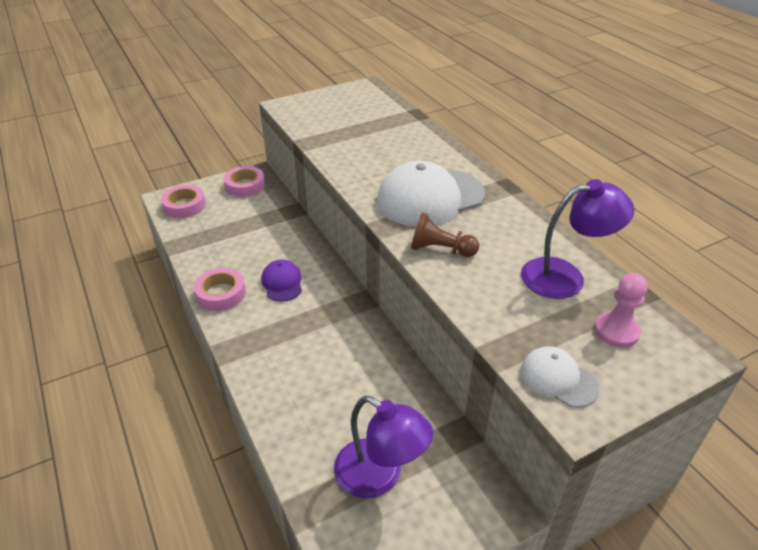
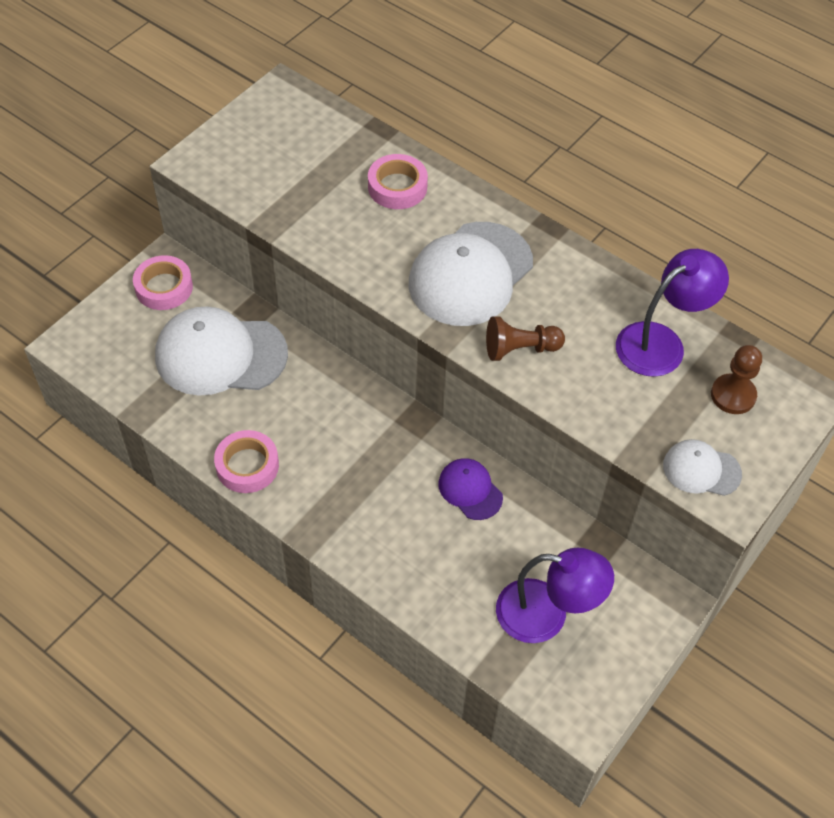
camera: 25 degrees left, 15 degrees up
(184, 206) = (103, 348): pink tape -> pink tape (397, 187)
(252, 228) = (220, 355): none -> white cap
(282, 283) = (311, 425): purple cap -> purple cap (470, 490)
(616, 331) = (733, 395): pink pawn -> brown pawn

